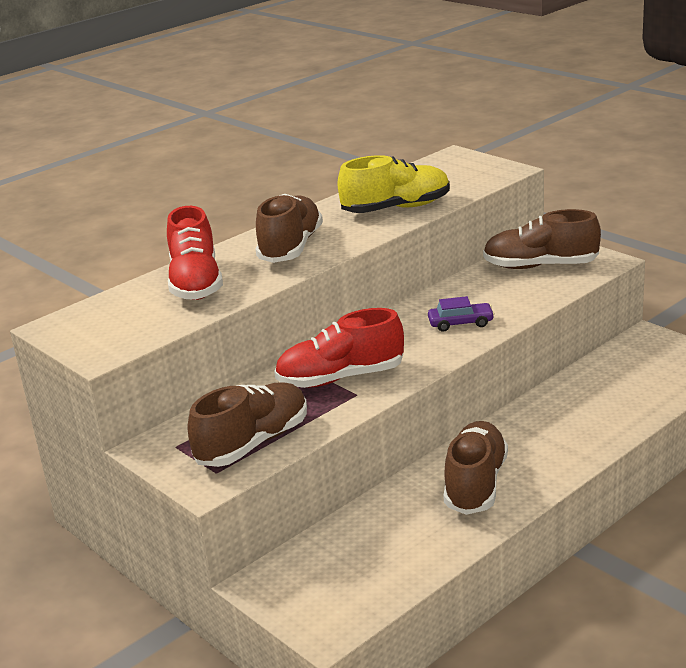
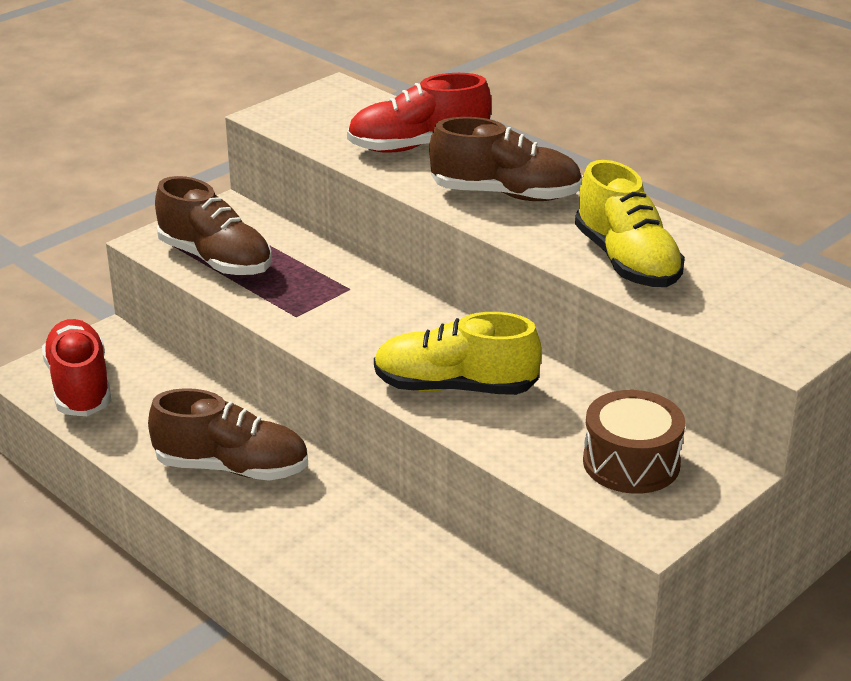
camera: 85 degrees right, 5 degrees up
(341, 378) = (333, 305): red shoe -> red shoe (80, 386)
(461, 323) = (455, 387): purple car -> yellow shoe
(540, 266) = (631, 462): brown shoe -> brown drum

